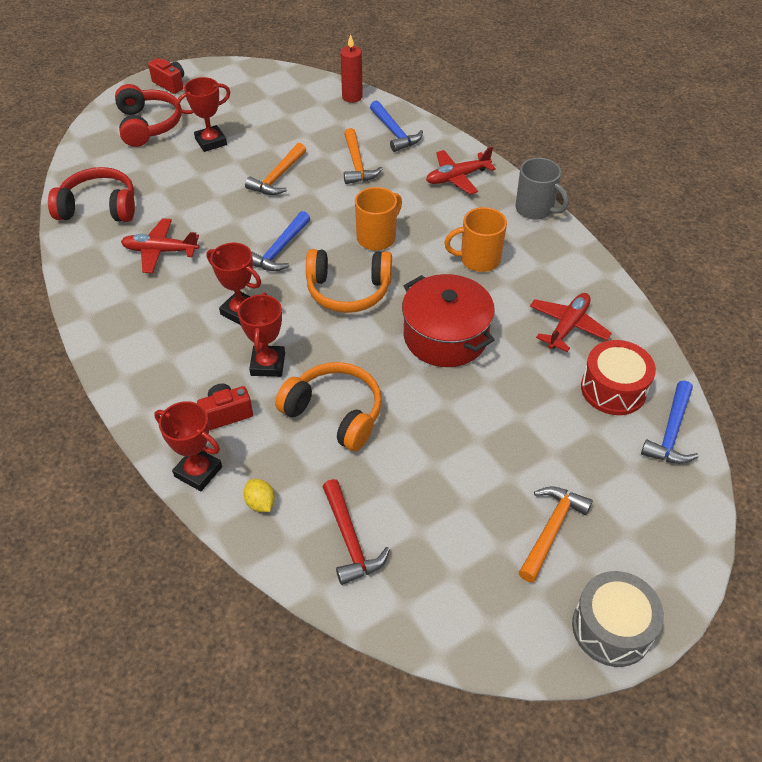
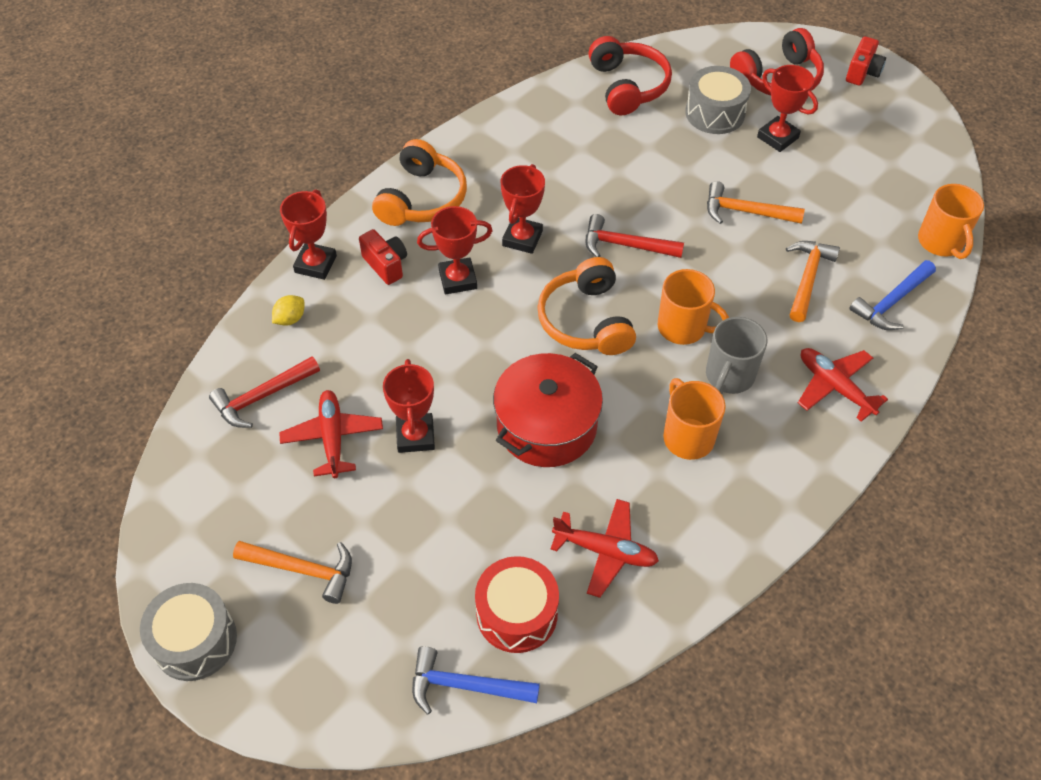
camera: 75 degrees right, 5 degrees up
(160, 251) = (584, 151): red plane -> red plane (333, 438)
(164, 167) = (715, 113): none -> grey drum
(280, 250) = (625, 245): blue hammer -> red hammer
(335, 413) = (409, 349): orange headphones -> orange headphones (422, 199)
(352, 97) = (941, 242): red candle -> orange mug
(357, 164) = (807, 278): orange hammer -> orange hammer turned 135 degrees clockwise
(431, 424) = (415, 436): none -> red trophy
(535, 209) = (813, 486): grey mug -> grey mug (729, 376)

